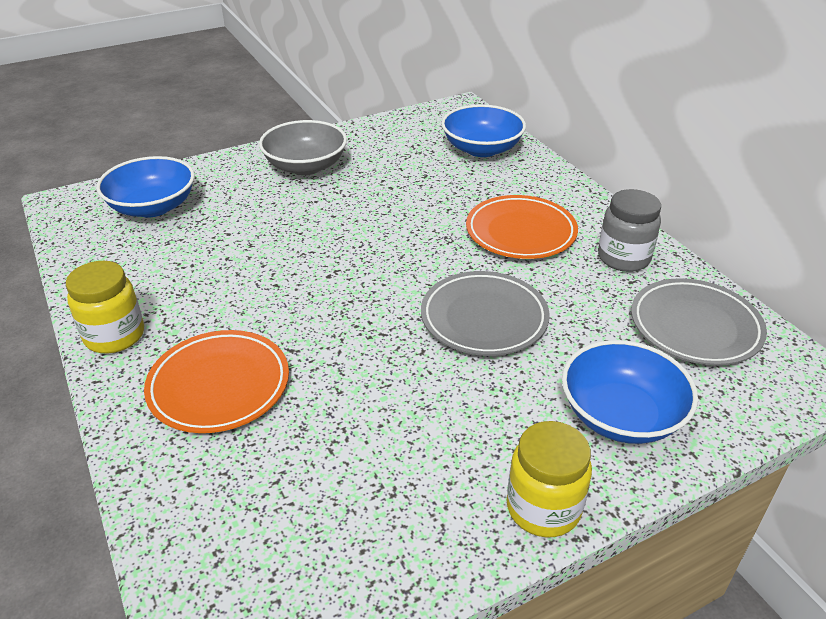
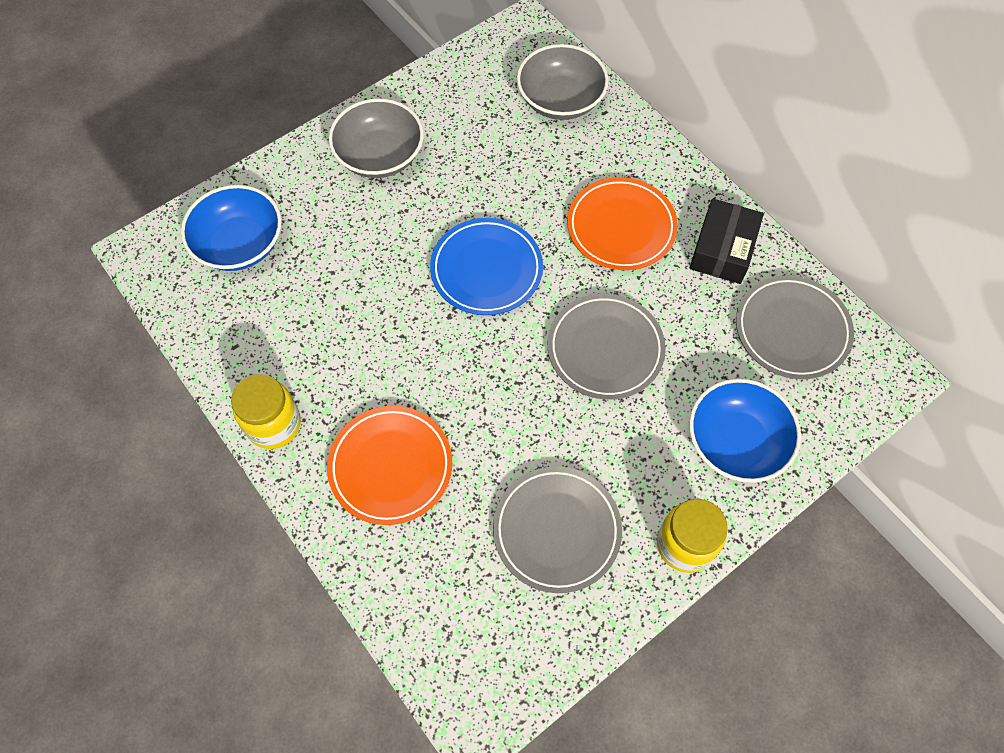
camera: 10 degrees left, 25 degrees up
(377, 247) = (486, 270): none -> blue plate
(387, 470) = (556, 530): none -> grey plate
(482, 149) = (560, 100): blue bowl -> grey bowl
(623, 258) = (722, 250): grey jar -> black box

